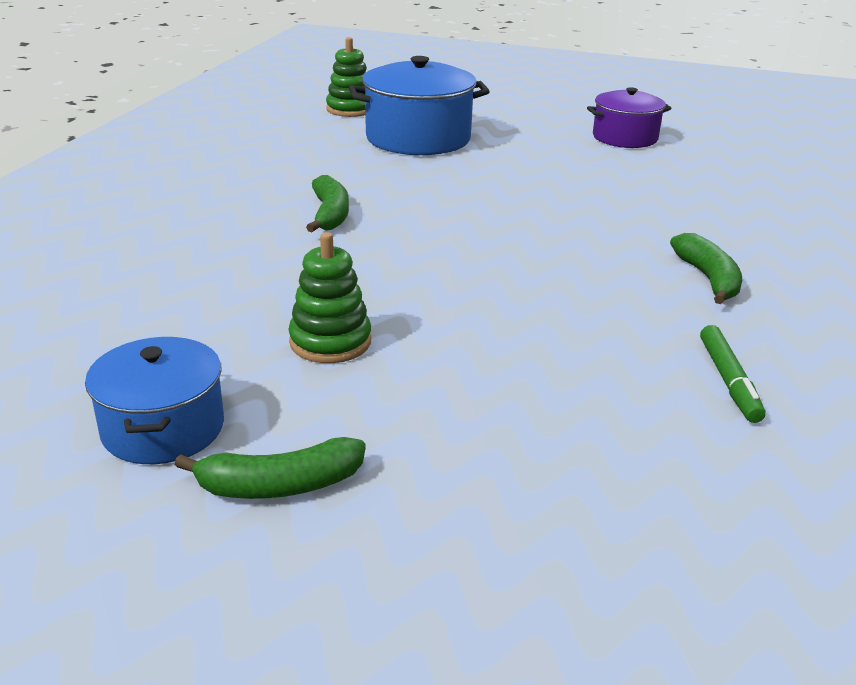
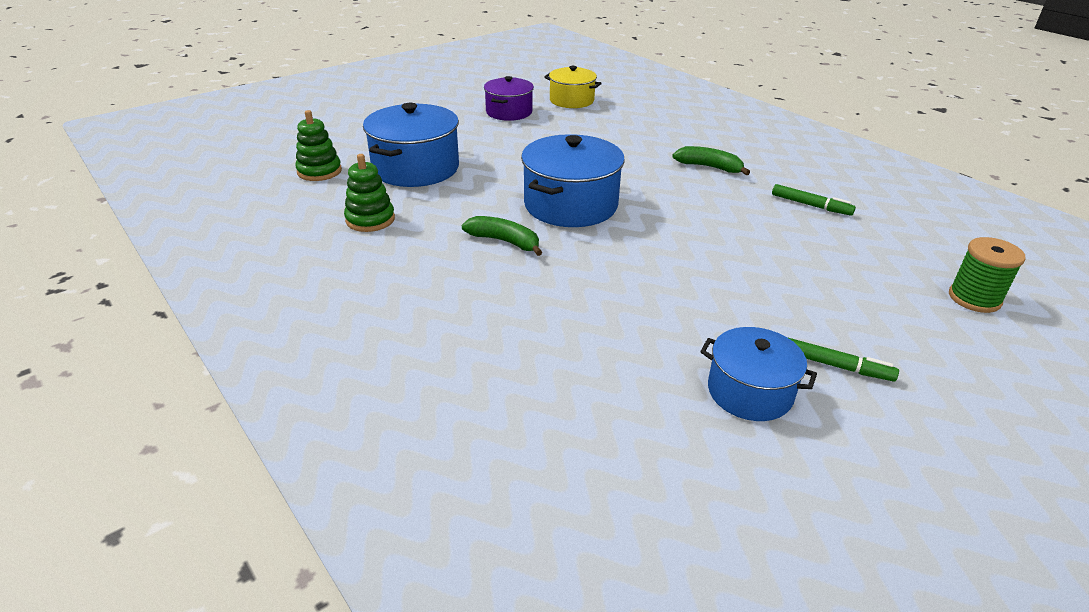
camera: 55 degrees left, 5 degrees up
(280, 485) = (835, 365): green banana -> green marker
(330, 342) = (687, 299): green stacking toy -> green stacking toy (370, 220)
(458, 224) = (571, 205): none -> blue pot
(645, 611) = (974, 298): none -> green spool
(727, 156) = (571, 100): none -> yellow pot

